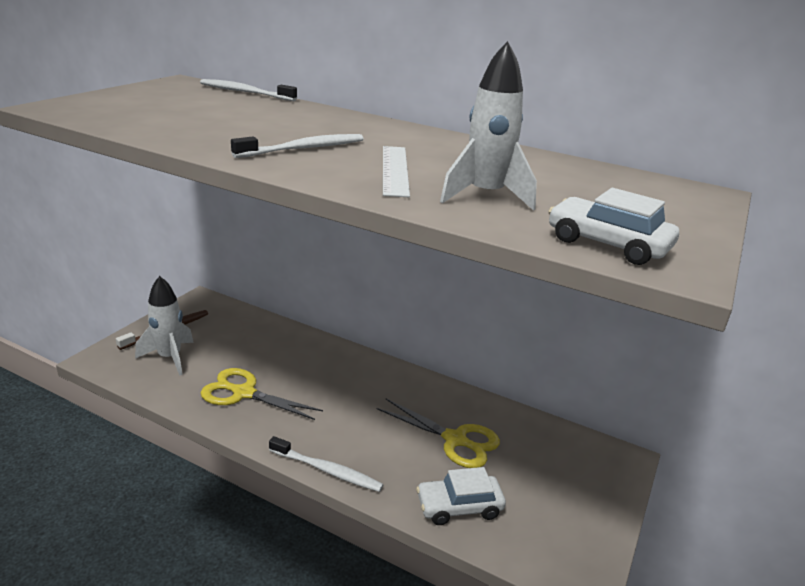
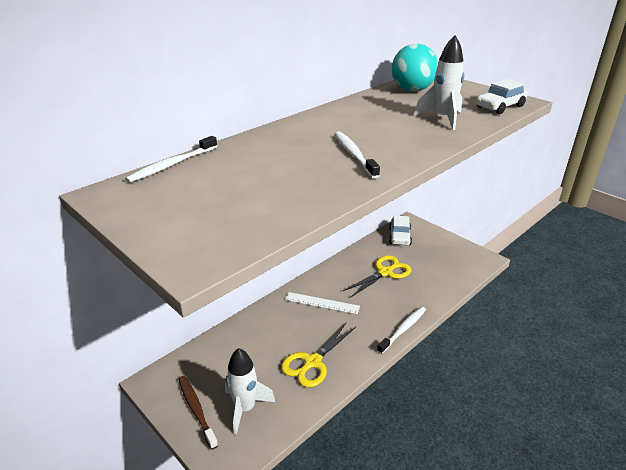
camera: 70 degrees left, 5 degrees up
(394, 170) = (399, 133): white ruler -> white ruler (322, 303)
(459, 506) = (437, 283): white car -> white car (399, 237)
(605, 180) = (412, 90): none -> turquoise ball

